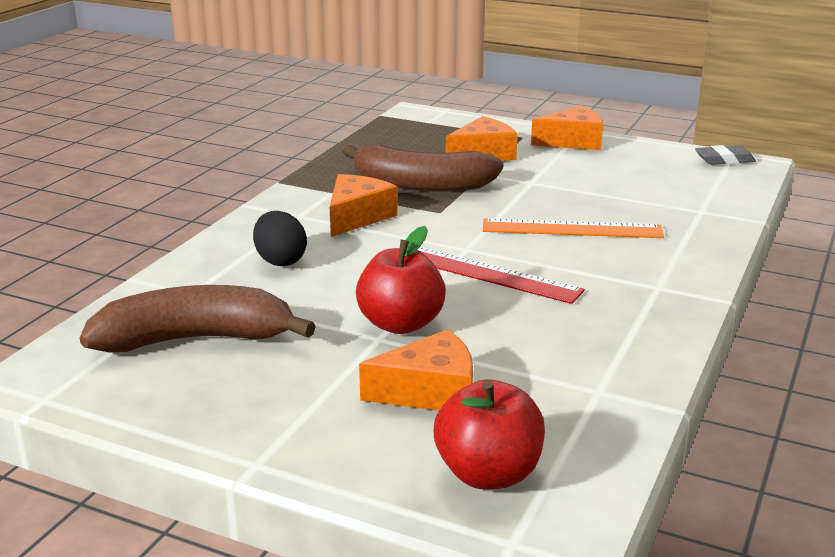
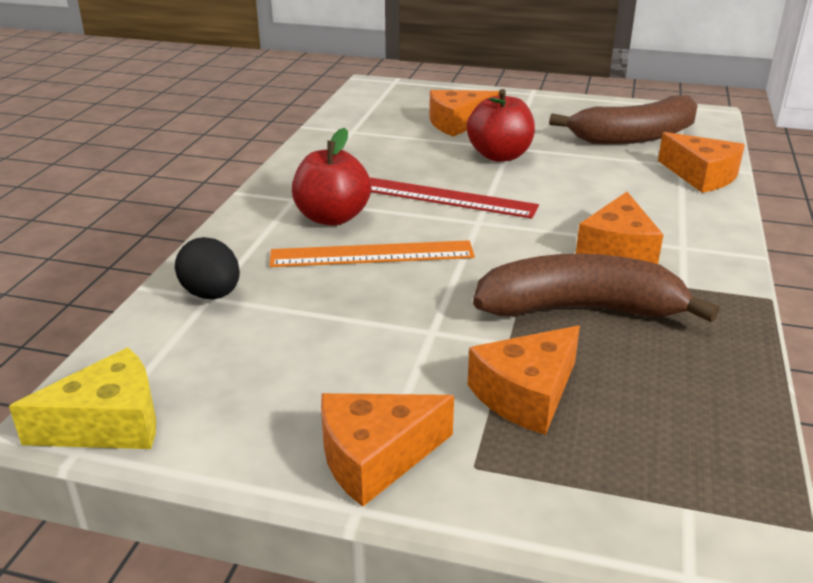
camera: 170 degrees right, 5 degrees up
(190, 276) = (701, 176): none -> orange cheese
(280, 261) = (642, 195): black egg -> black egg (212, 294)
(488, 474) = (411, 97): red apple -> red apple (332, 217)
(724, 160) = (109, 423): grey eraser -> yellow cheese

